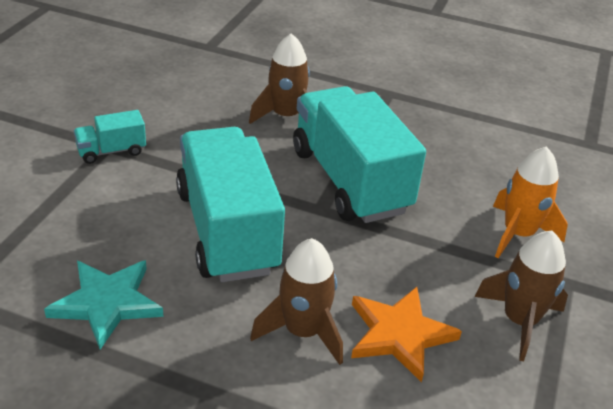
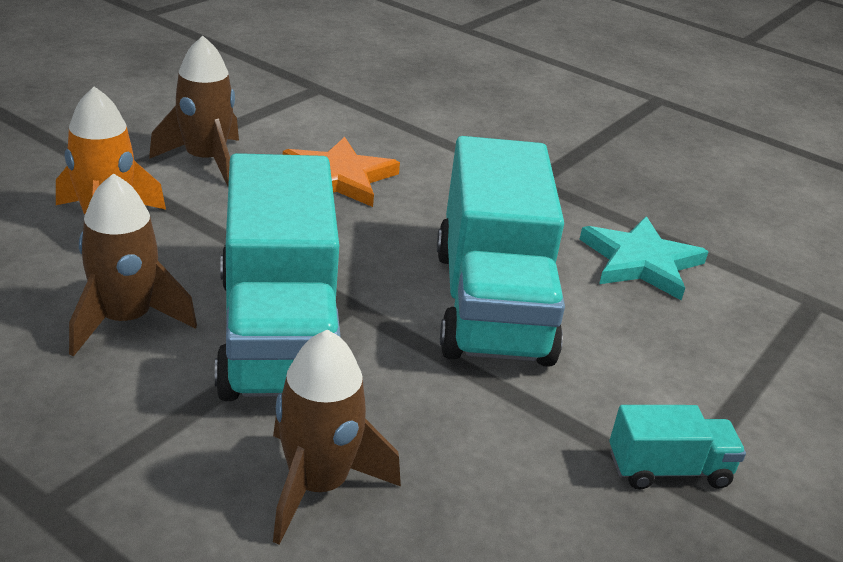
camera: 165 degrees left, 5 degrees down
(303, 332) = (436, 199): brown rocket -> brown rocket (125, 320)

